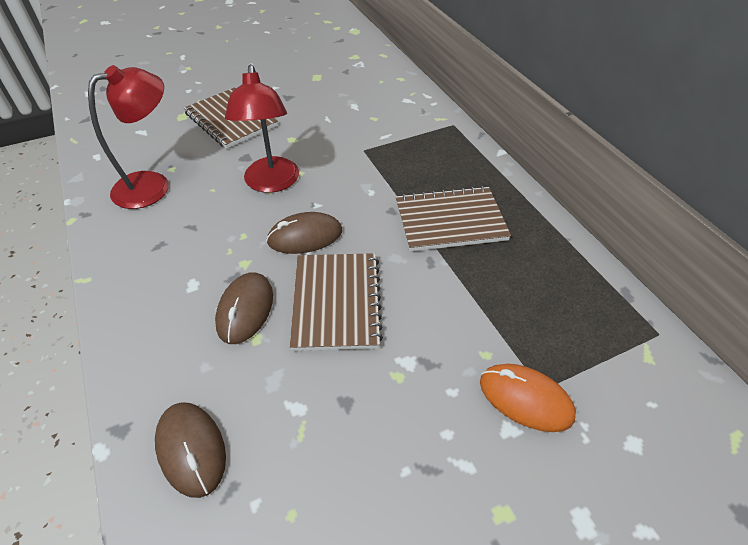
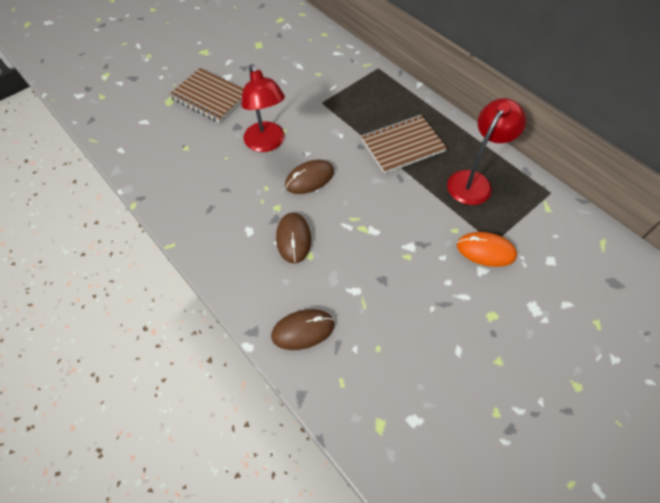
camera: 15 degrees left, 10 degrees up
(153, 185) = (179, 164): red lamp -> red lamp (474, 181)
(191, 449) = (303, 330): brown mouse -> brown mouse turned 60 degrees counterclockwise
(336, 302) = (350, 219): brown notebook -> none

